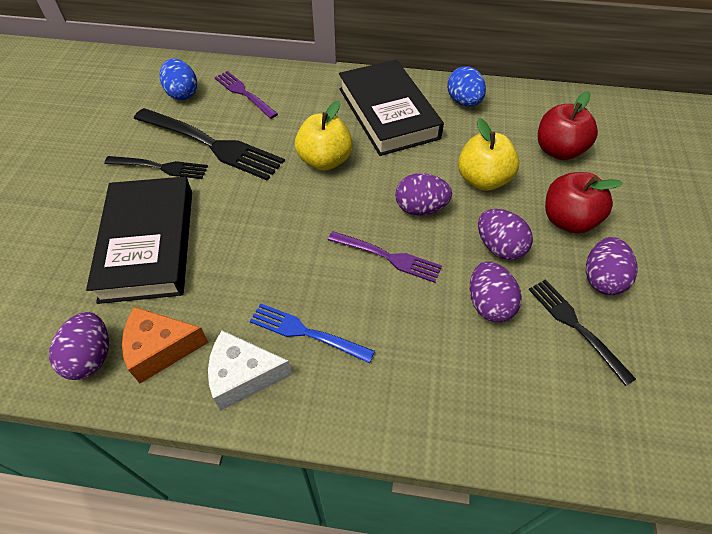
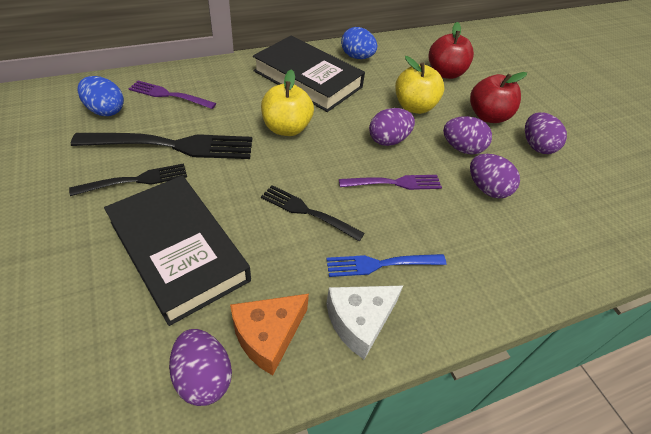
camera: 35 degrees left, 5 degrees down
(576, 326) = (547, 182): black fork -> black fork (308, 212)

